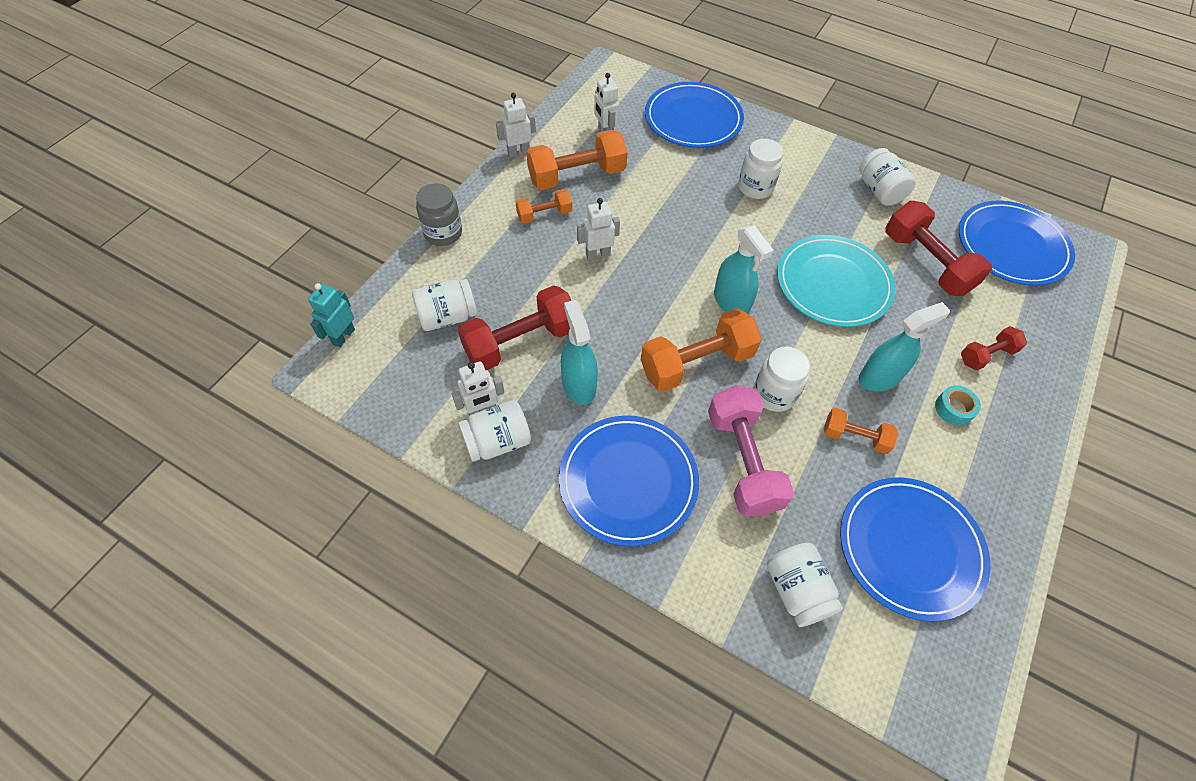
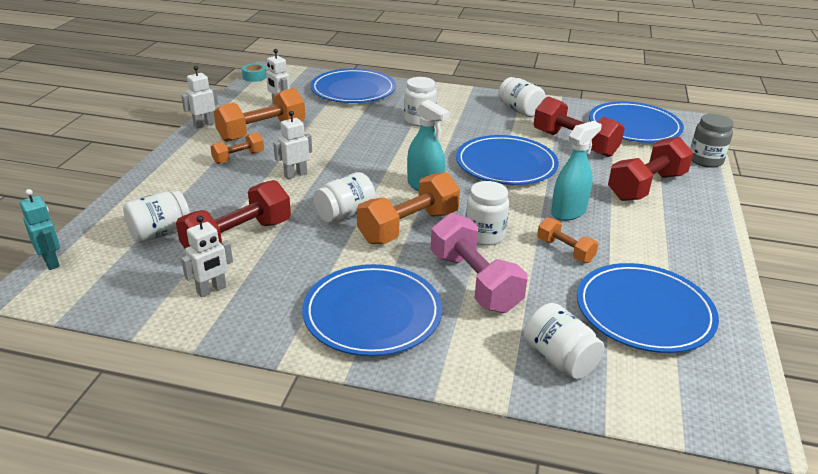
camera: 15 degrees left, 25 degrees down
(343, 336) = (51, 262): turquoise robot -> turquoise robot turned 135 degrees clockwise
(443, 233) = (143, 181): grey jar -> grey jar (705, 160)
(497, 441) = (233, 309): white jar -> white jar (345, 214)
(579, 385) = (303, 257): turquoise spray bottle -> none
(833, 284) = (506, 164): turquoise plate -> blue plate
(855, 437) = (565, 250): orange dumbbell -> orange dumbbell turned 45 degrees clockwise
(954, 409) = (637, 220): turquoise tape -> turquoise tape (254, 77)
(986, 355) = (646, 186): red dumbbell -> red dumbbell, size x1.83

